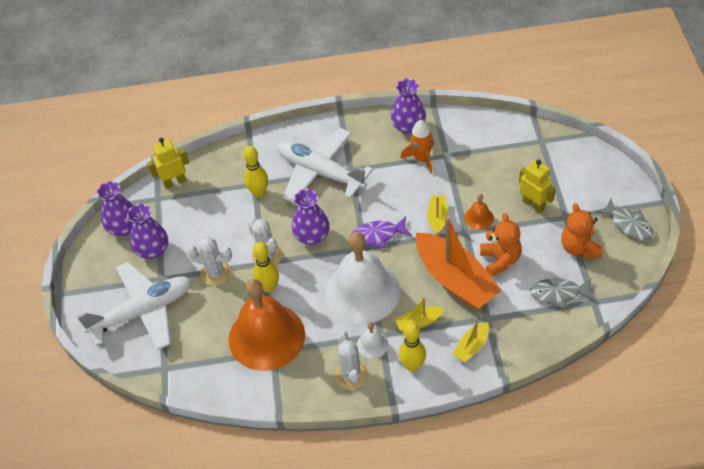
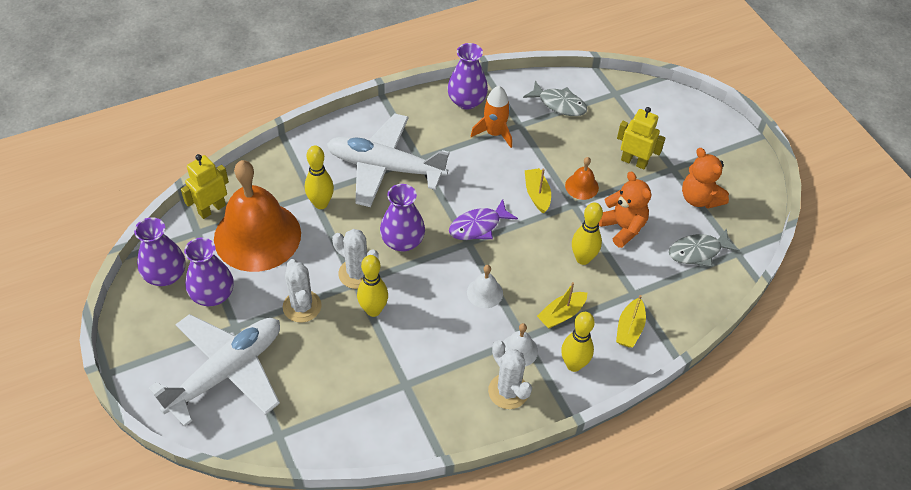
camera: 25 degrees left, 0 degrees up
(215, 273) = (302, 306): white cactus -> white cactus turned 75 degrees clockwise
(266, 336) = (392, 368): orange bell -> orange bell (257, 236)
(362, 291) = (485, 293): white bell -> white bell, size x0.41
(455, 280) = (583, 259): orange boat -> yellow bowling pin
(628, 225) = (738, 165): grey fish -> grey fish (559, 104)

